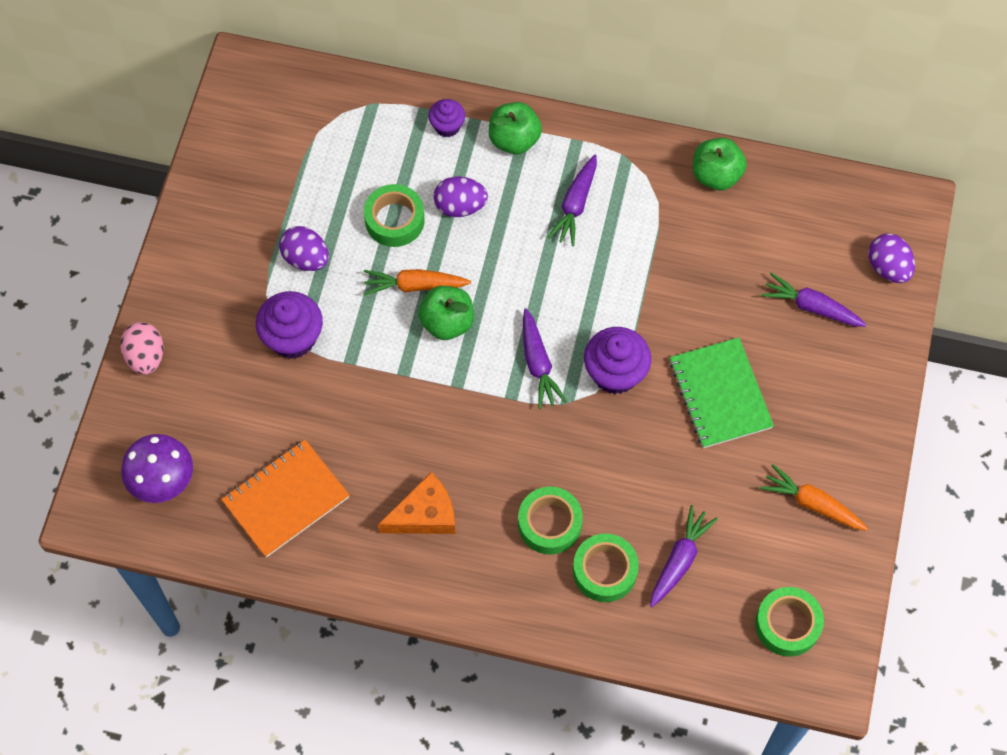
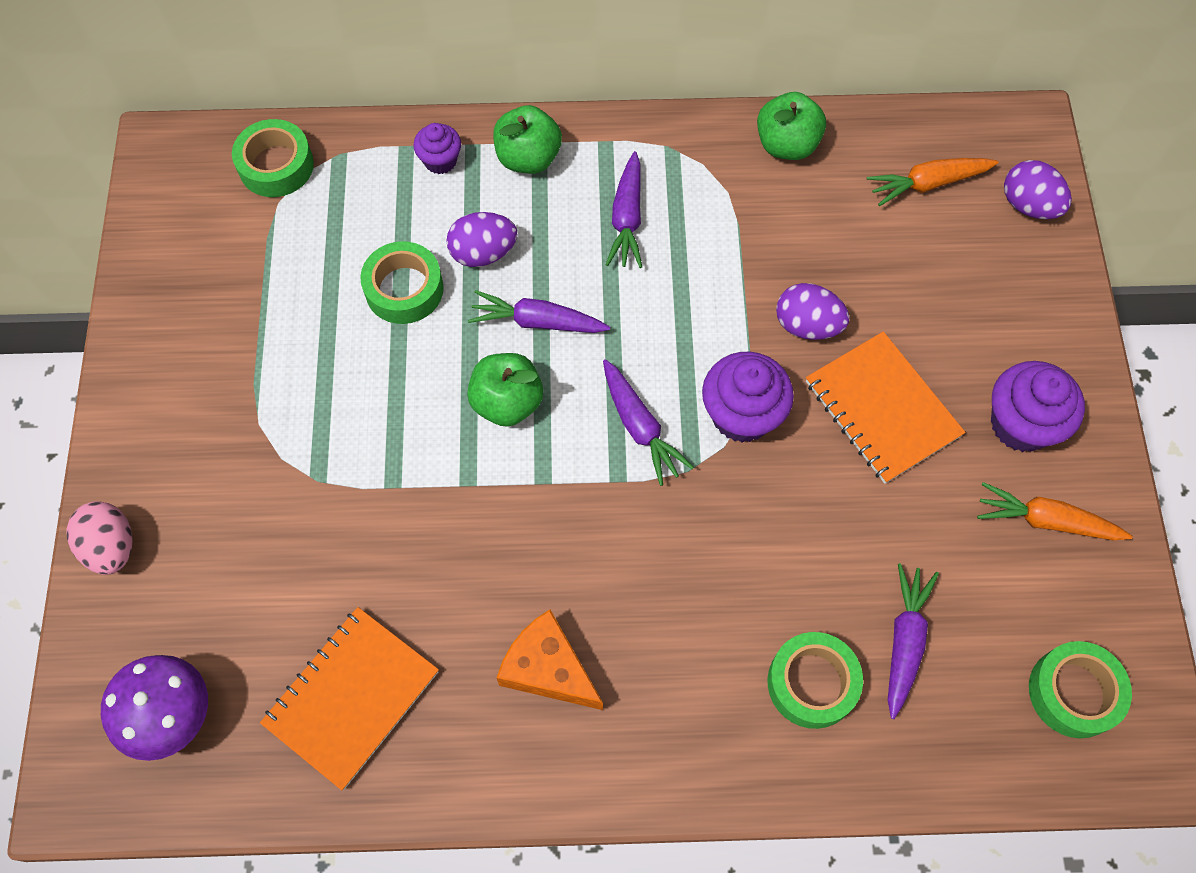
camera: 15 degrees left, 0 degrees up
(293, 338) = (308, 472): purple cupcake -> purple cupcake (1021, 424)
(306, 258) = (300, 364): purple egg -> purple egg (807, 325)
(414, 286) = (451, 366): orange carrot -> orange carrot (927, 184)
(424, 514) = (548, 669): orange cheese -> orange cheese turned 105 degrees counterclockwise
(549, 524) = (719, 637): green tape -> green tape (276, 165)
(720, 394) = (882, 409): green notebook -> orange notebook
(811, 307) = (955, 273): purple carrot -> purple carrot (537, 322)

